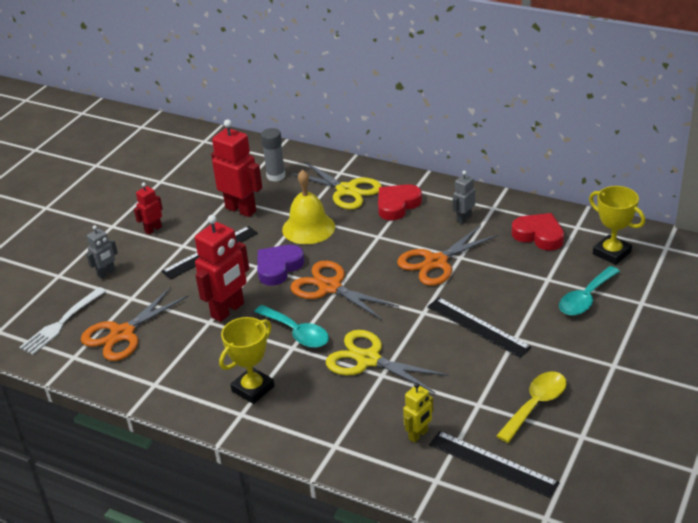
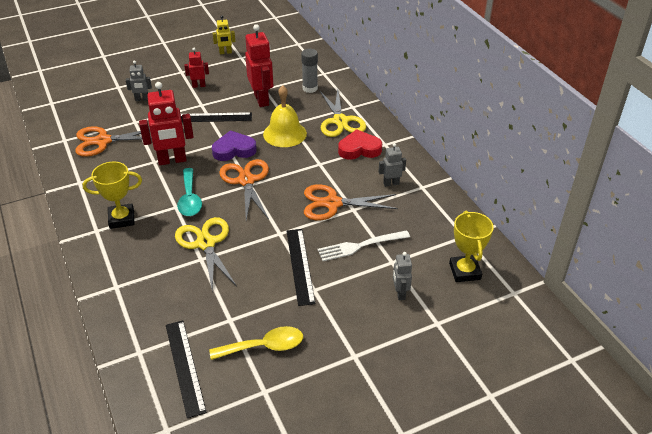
camera: 35 degrees right, 5 degrees up
(62, 323) = (84, 116): white fork -> white fork (360, 246)
(418, 435) = (168, 314): yellow robot -> yellow robot (225, 52)
(539, 235) = (428, 226): red heart -> none
(586, 298) = (400, 293): turquoise spoon -> grey robot

